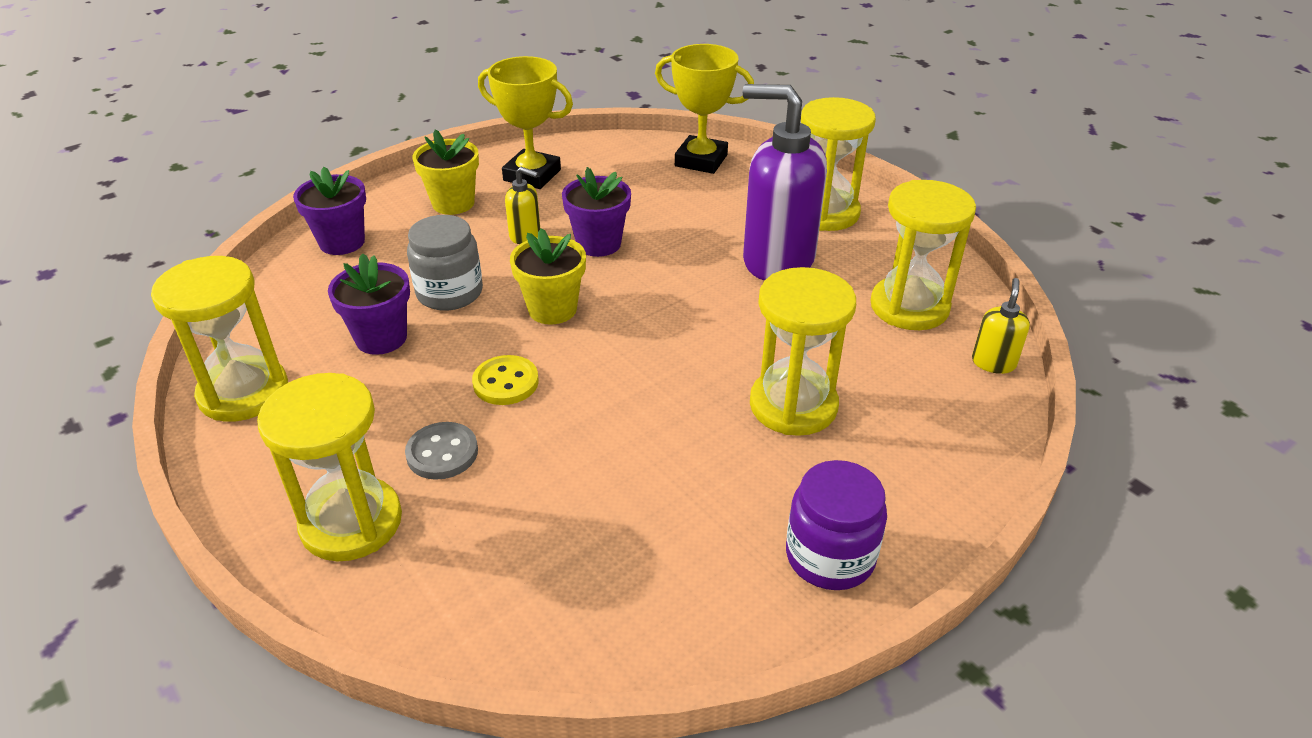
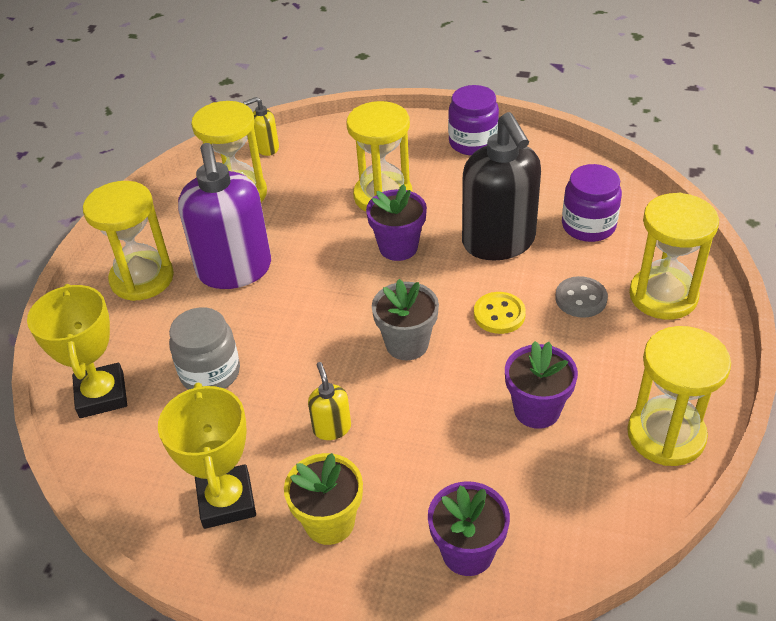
camera: 125 degrees left, 5 degrees up
(450, 293) = (450, 414): grey jar -> grey jar (210, 373)
(530, 548) = (588, 226): none -> purple jar
(552, 309) = (407, 344): yellow flower pot -> grey flower pot
(598, 244) = (301, 374): purple flower pot -> purple flower pot (398, 247)
(602, 448) = (499, 242): none -> black soap dispenser

